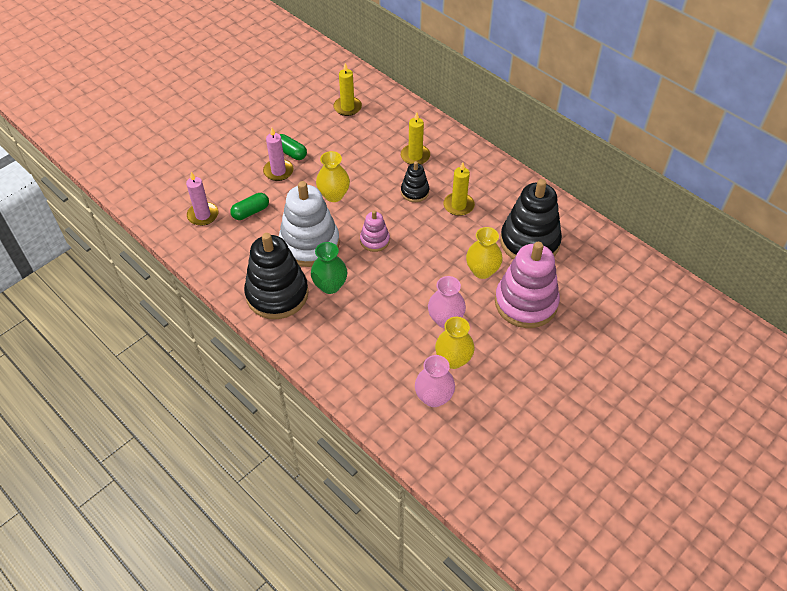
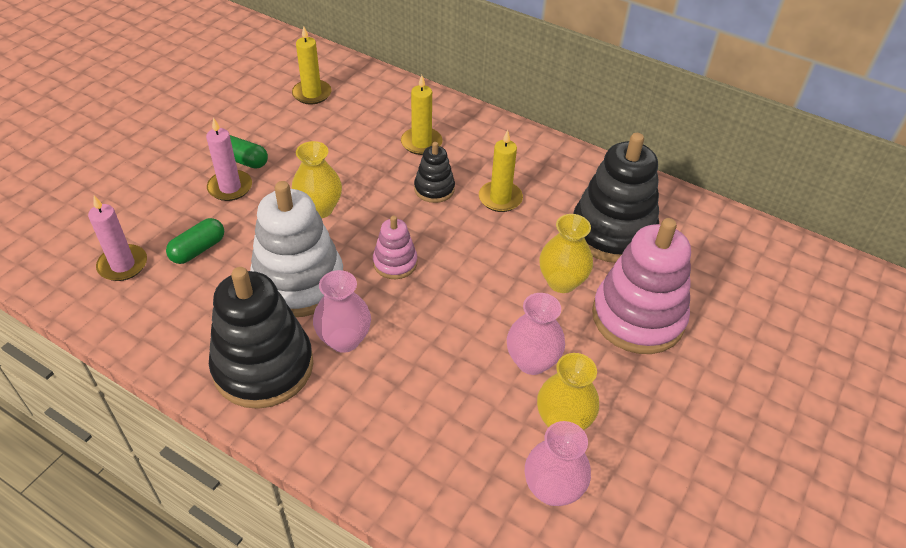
camera: 15 degrees left, 5 degrees down
(330, 286) = (344, 340): green vase -> pink vase

